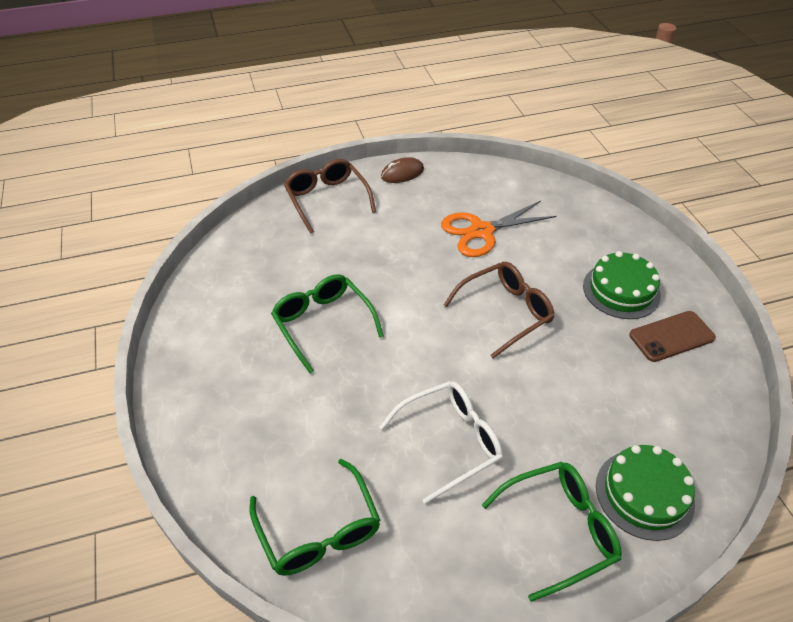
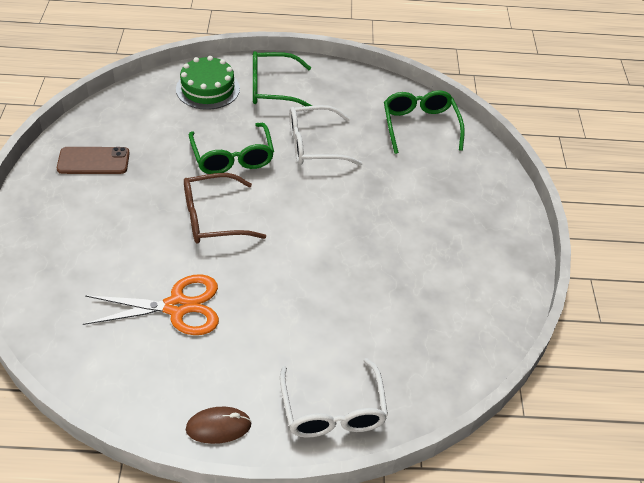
camera: 165 degrees left, 0 degrees up
(323, 323) = (382, 255): green glasses -> green glasses (232, 157)
(327, 199) = (333, 410): brown glasses -> white glasses
(621, 290) = (95, 206): green cake -> none

